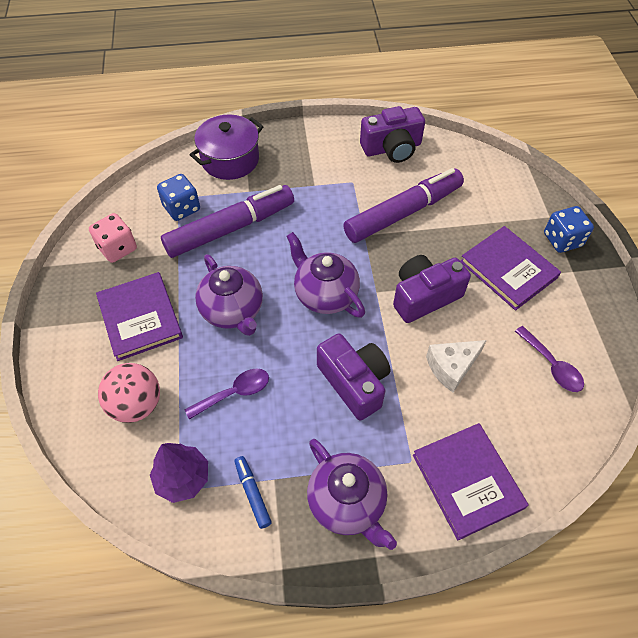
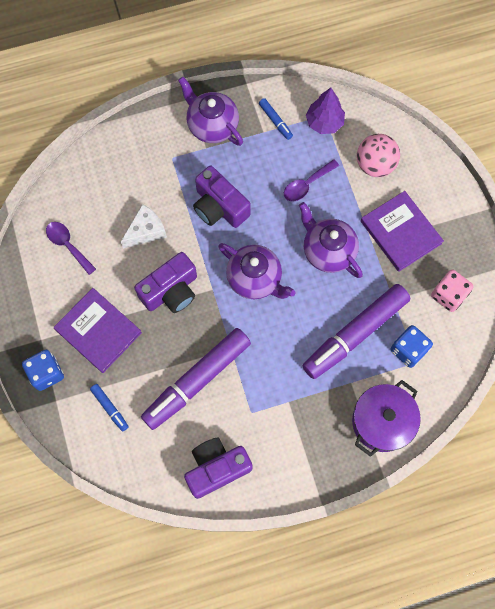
camera: 170 degrees right, 15 degrees up
(467, 481) = (133, 151): purple book -> none
(493, 203) = (110, 408): none -> blue marker

